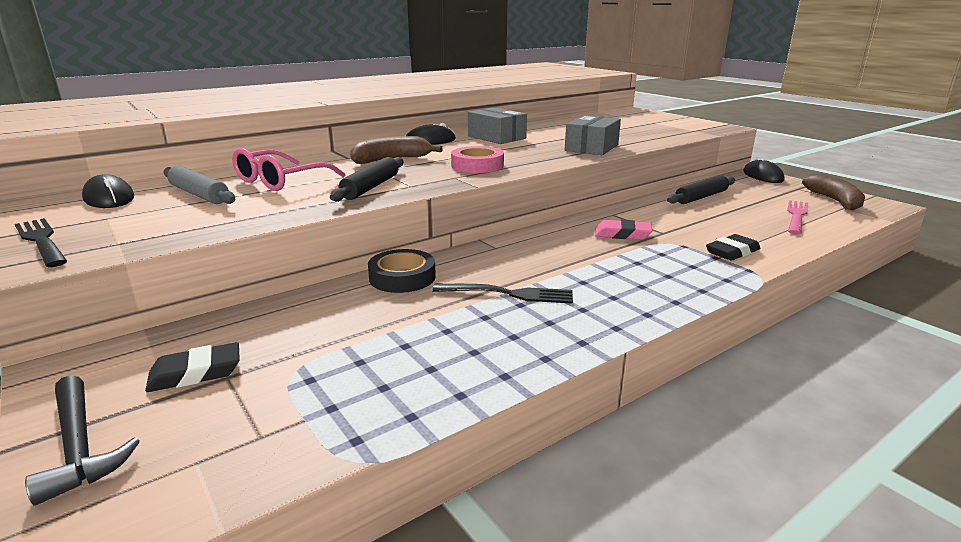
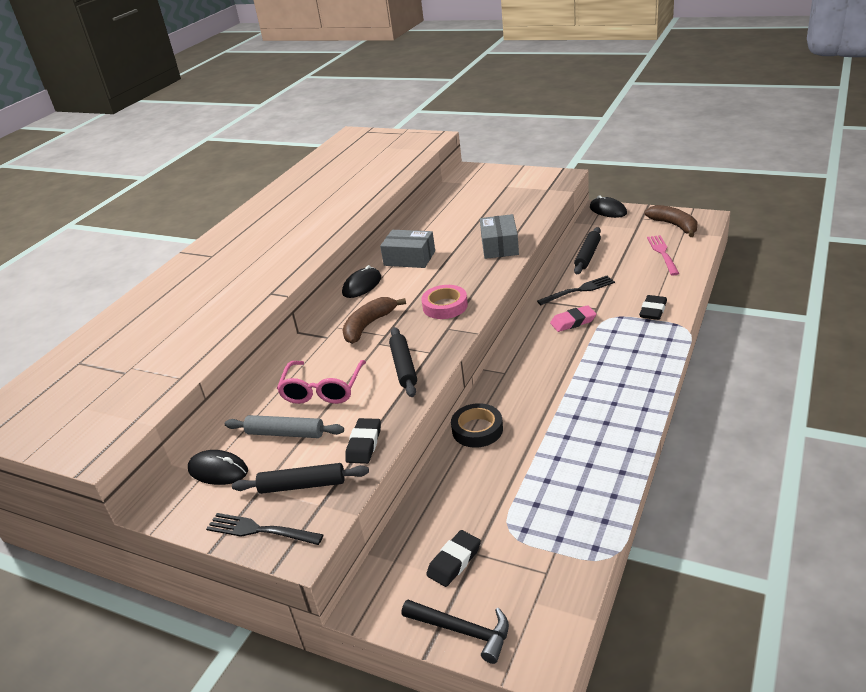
camera: 25 degrees left, 10 degrees up
(135, 226) = (302, 485): none -> black rolling pin
(237, 219) = (364, 444): none -> black eraser
(508, 294) = (559, 411): black fork -> black fork (578, 290)

